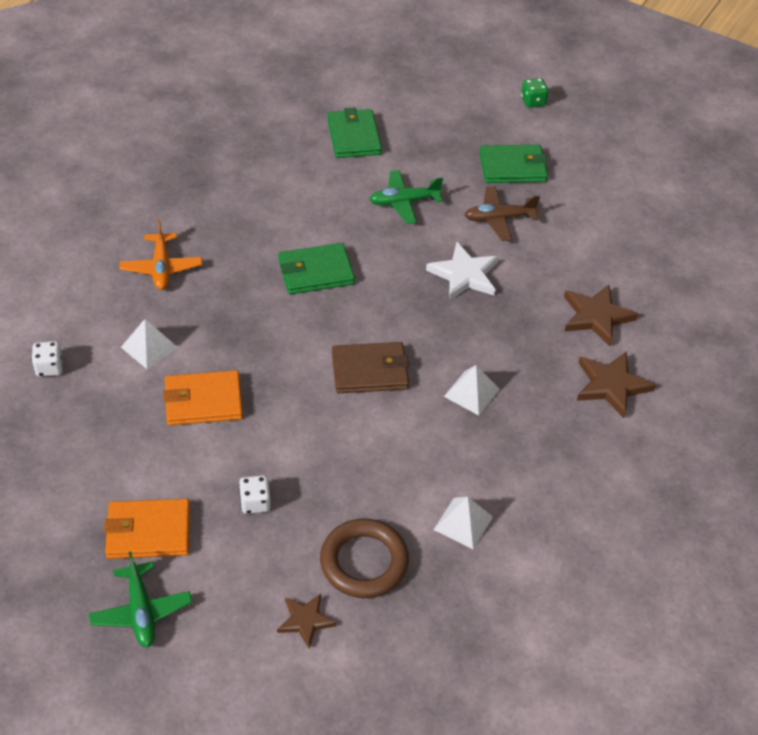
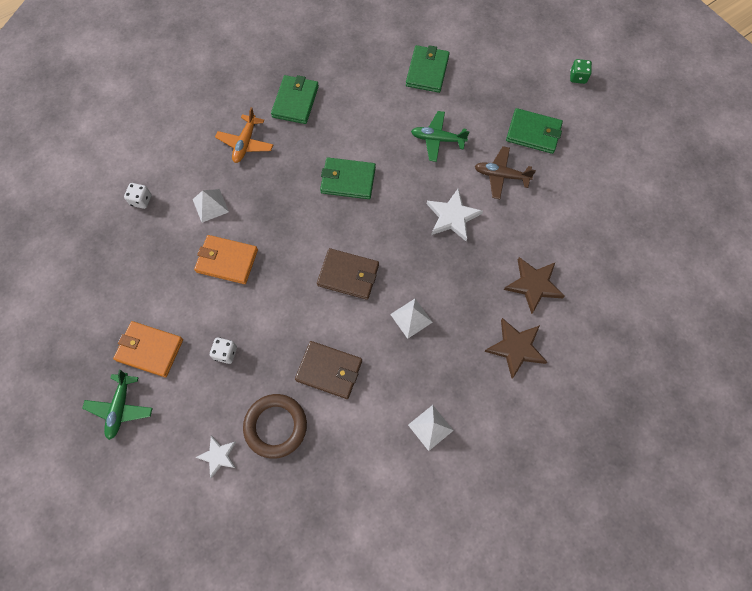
camera: 25 degrees right, 20 degrees up
(204, 207) = (295, 101): none -> green wallet
(305, 621) = (218, 456): brown star -> white star
(400, 479) = (329, 370): none -> brown wallet
(463, 523) = (356, 421): white pyramid -> white pyramid (430, 427)

